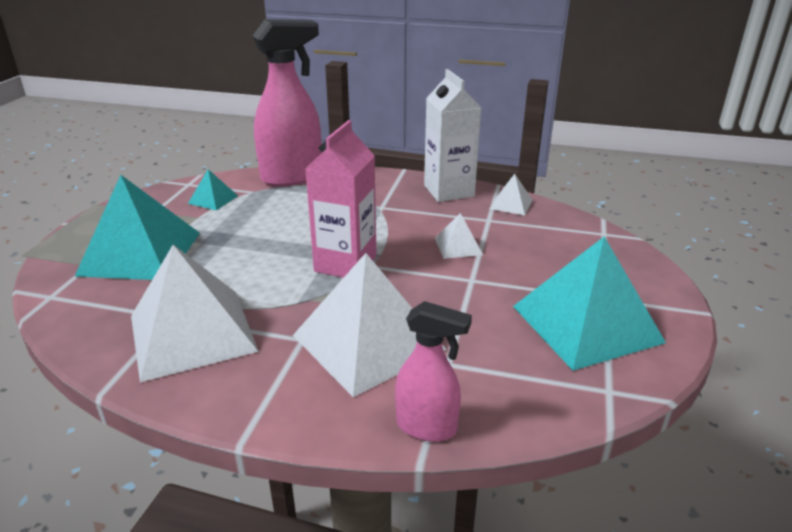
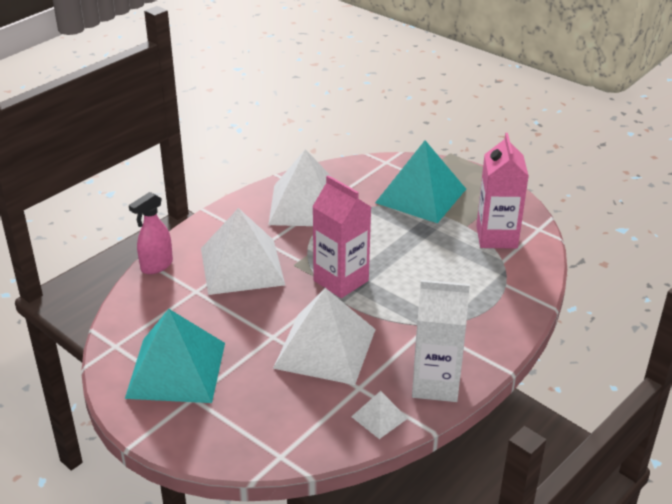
camera: 115 degrees right, 5 degrees up
(213, 199) = (496, 237): turquoise pyramid -> pink carton
(293, 177) = (524, 289): pink spray bottle -> none
(458, 246) = (325, 348): white pyramid -> white pyramid, size x2.23

